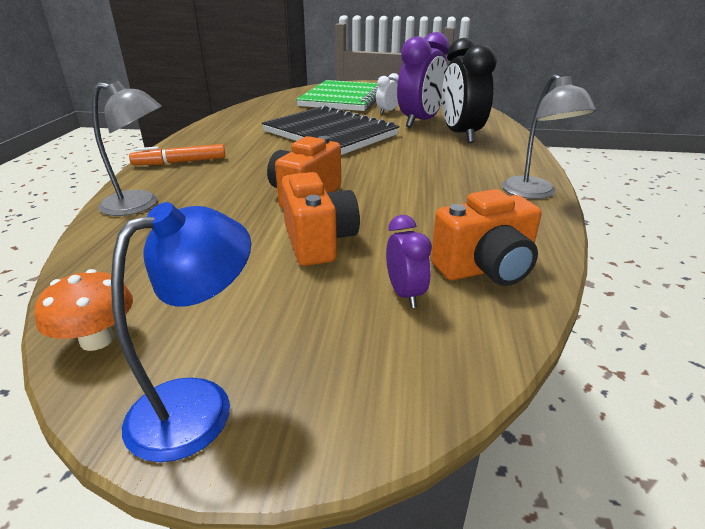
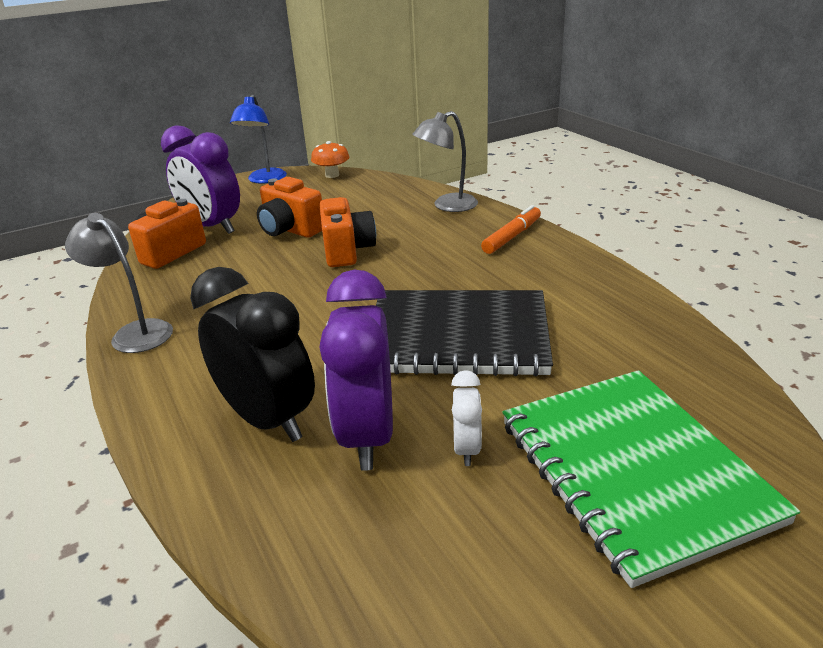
camera: 145 degrees right, 0 degrees up
(405, 294) = (212, 227): purple clock -> purple clock, size x2.11

